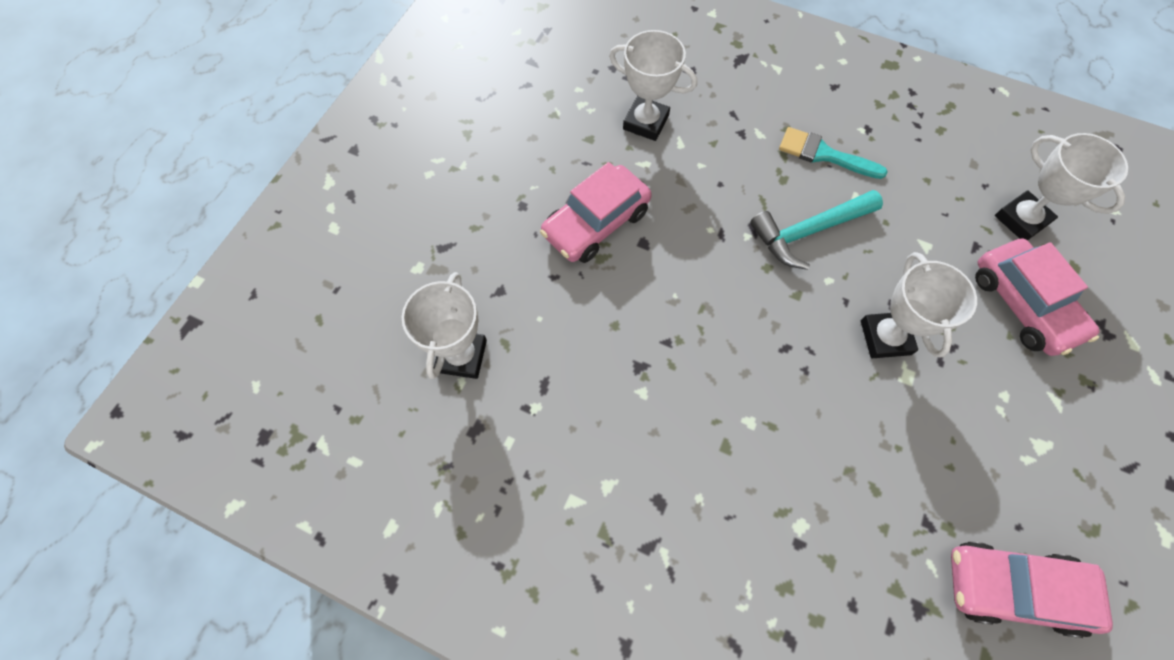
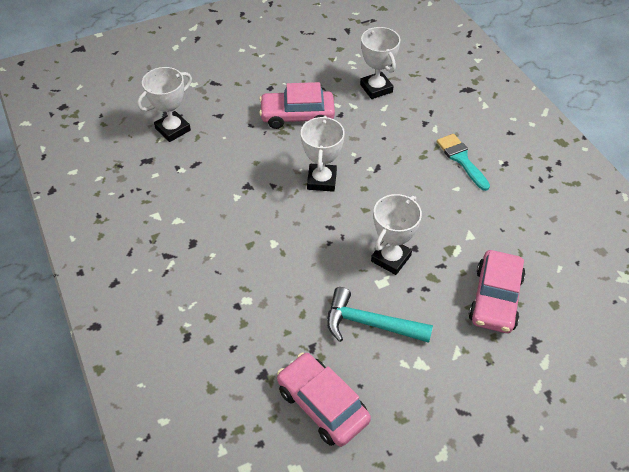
camera: 40 degrees right, 15 degrees down
(808, 231) = (407, 187): turquoise hammer -> turquoise hammer (370, 324)
(1021, 219) = (549, 261): white trophy -> white trophy (321, 180)

